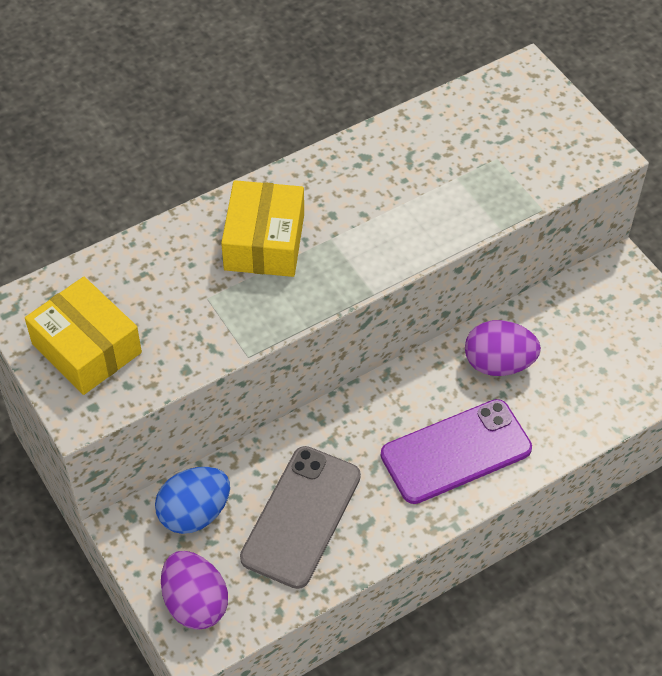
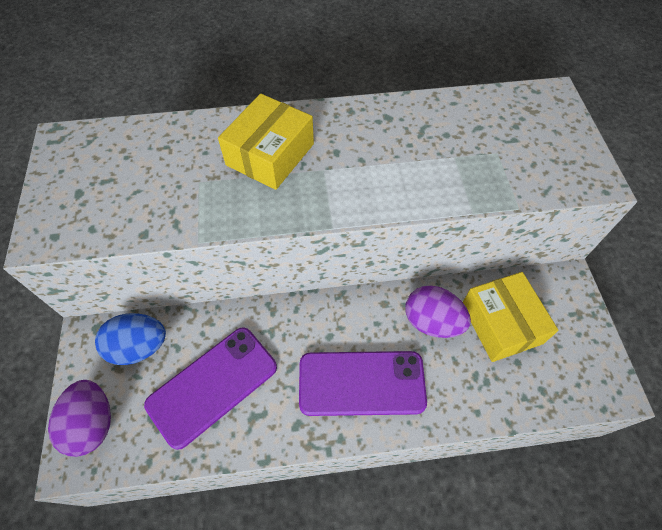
camera: 25 degrees right, 5 degrees up
(86, 348) = (84, 187): yellow box -> yellow box (501, 323)
(301, 516) = (212, 385): grey phone -> purple phone

